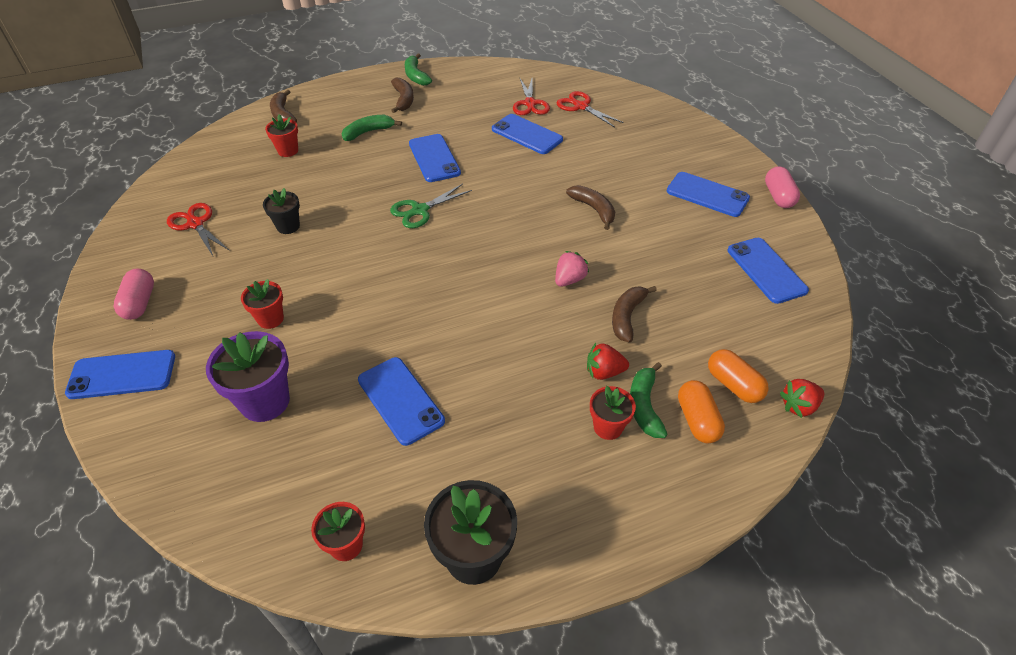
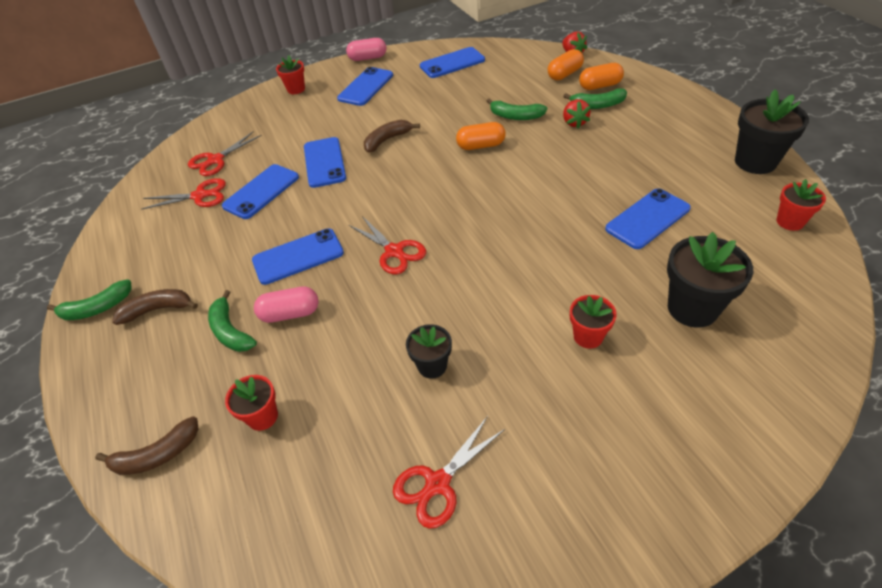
camera: 90 degrees left, 0 degrees up
(122, 375) = (722, 456): blue phone -> blue phone (324, 162)
(140, 303) = (607, 491): pink capsule -> pink capsule (290, 313)
(265, 401) = (692, 308): purple flower pot -> black flower pot
(420, 210) = (394, 251): green scissors -> red scissors
(569, 279) = (481, 146): pink strawberry -> orange capsule
(608, 427) = (623, 118): red flower pot -> red flower pot (296, 89)
(627, 317) = (515, 116): brown banana -> green banana

